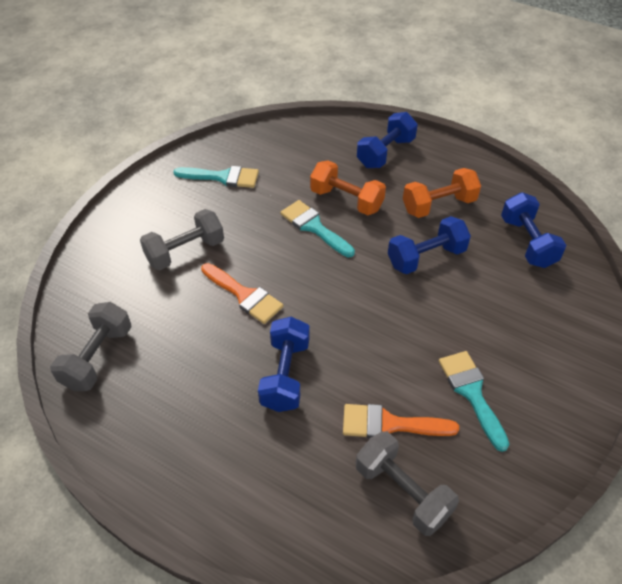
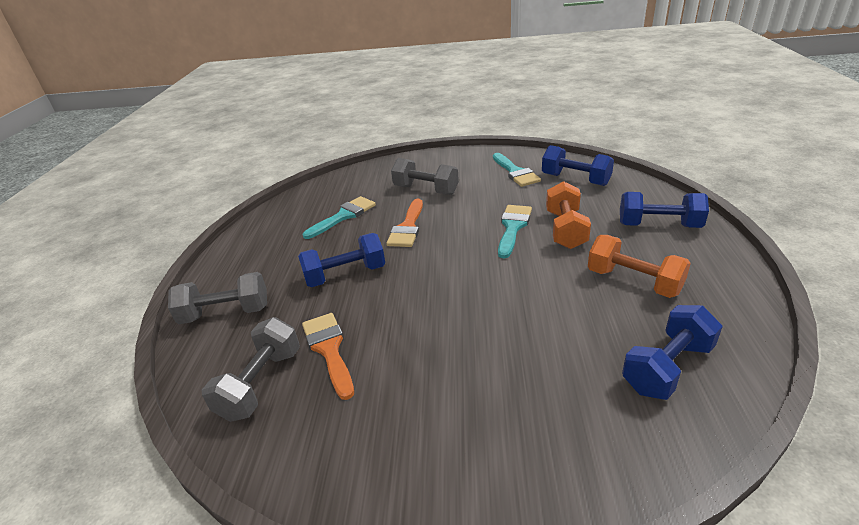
camera: 65 degrees right, 15 degrees down
(98, 357) = (310, 201): grey dumbbell -> grey dumbbell (226, 313)
(426, 257) = (550, 299): blue dumbbell -> blue dumbbell (575, 179)
(472, 393) = (400, 394): turquoise brush -> turquoise brush (343, 216)

